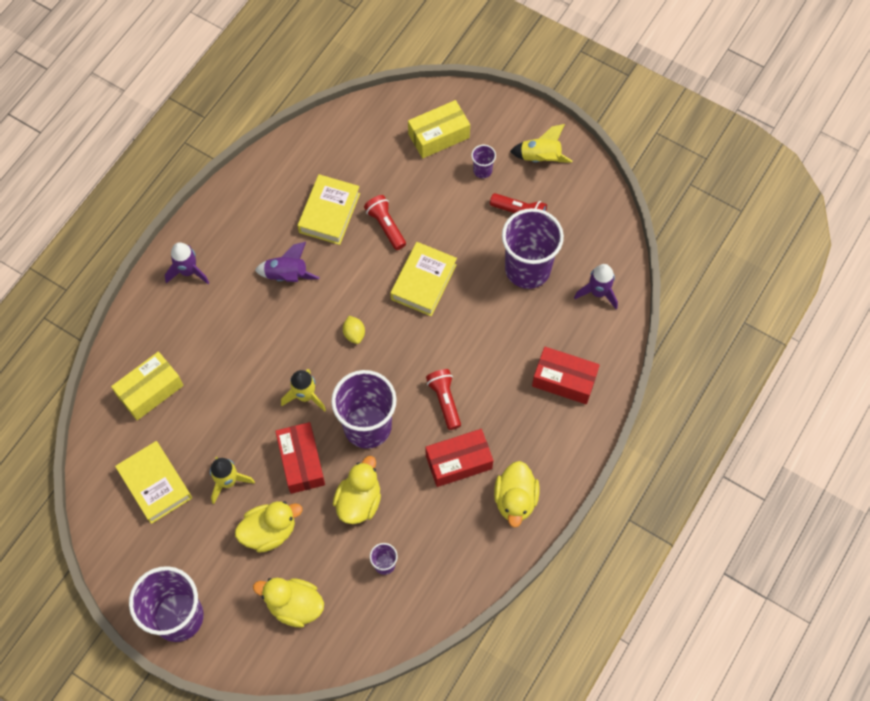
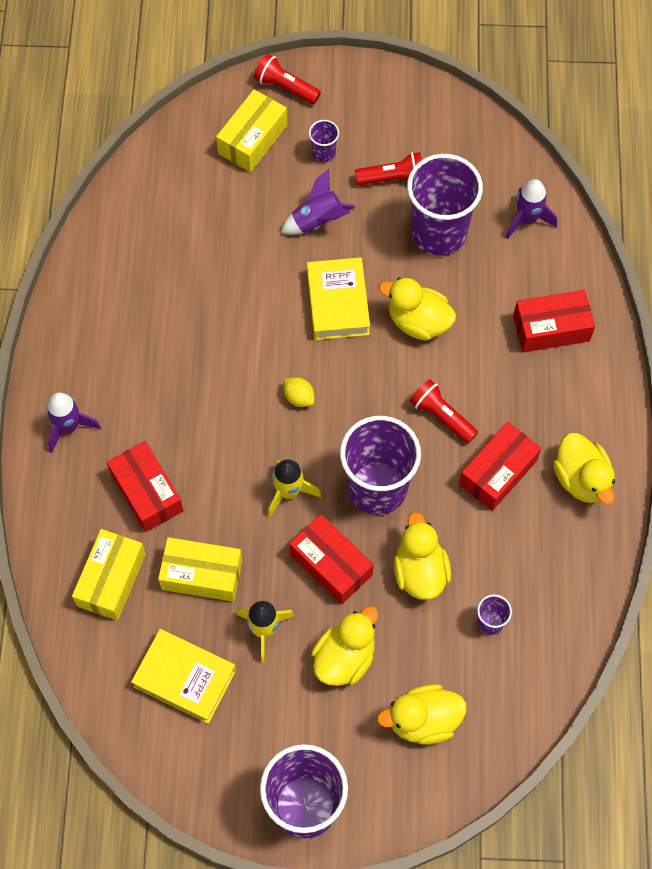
camera: 30 degrees left, 0 degrees up
(211, 344) = (147, 492): none -> red box
(211, 420) = (202, 575): none -> yellow box
(287, 275) = (183, 373): purple rocket -> purple rocket (318, 221)
(329, 213) = (186, 282): yellow book -> none
(386, 226) = (258, 264): red flashlight -> red flashlight (285, 87)
(471, 325) = (418, 321): none -> yellow duck
(540, 158) = (377, 109): yellow rocket -> none

